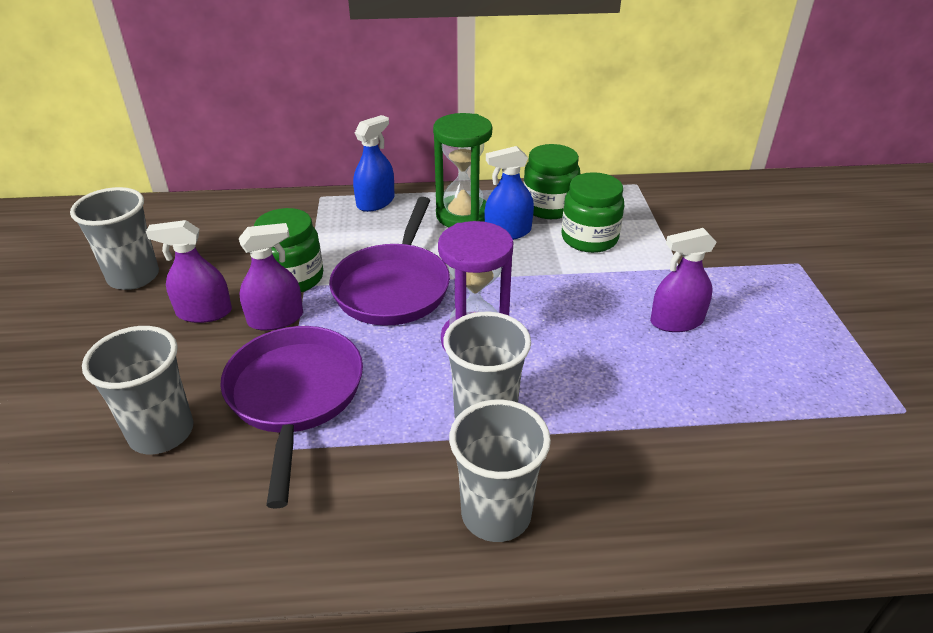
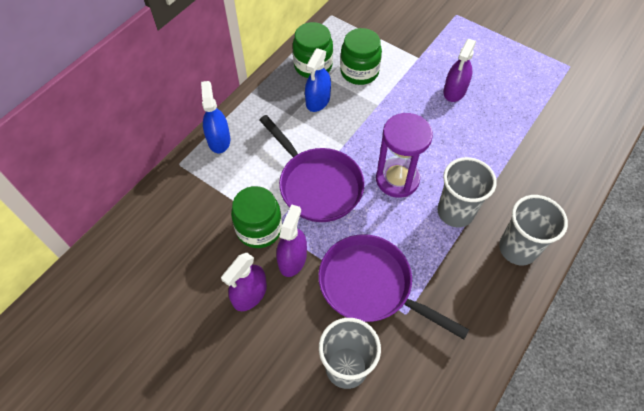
camera: 50 degrees left, 20 degrees up
(133, 277) = (167, 317): grey cup -> none
(463, 215) = (280, 108): green hourglass -> none

